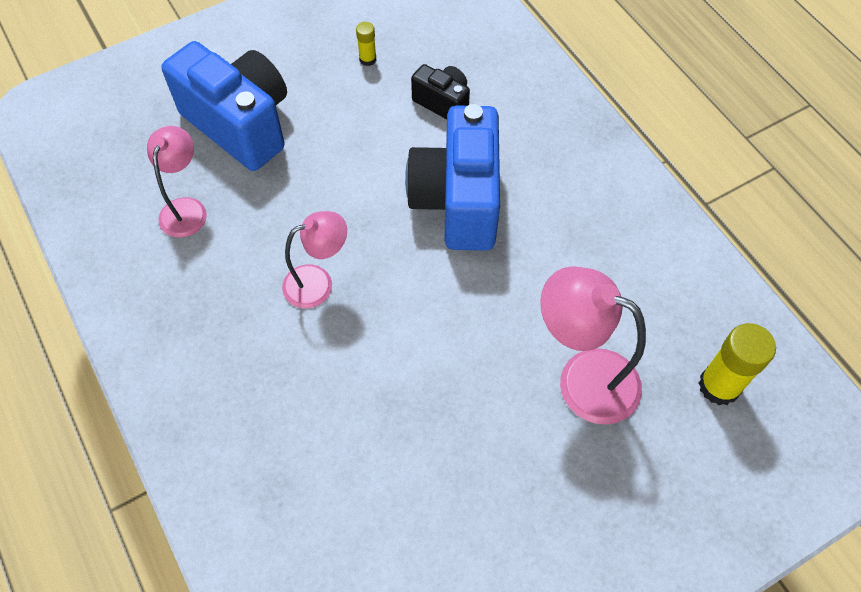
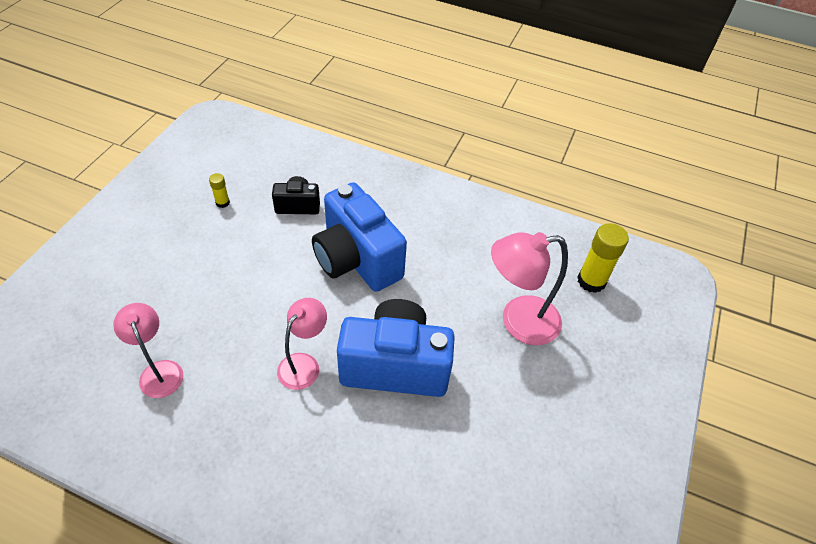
camera: 40 degrees left, 10 degrees down
(240, 124) = (158, 290): blue camera -> blue camera (395, 365)

